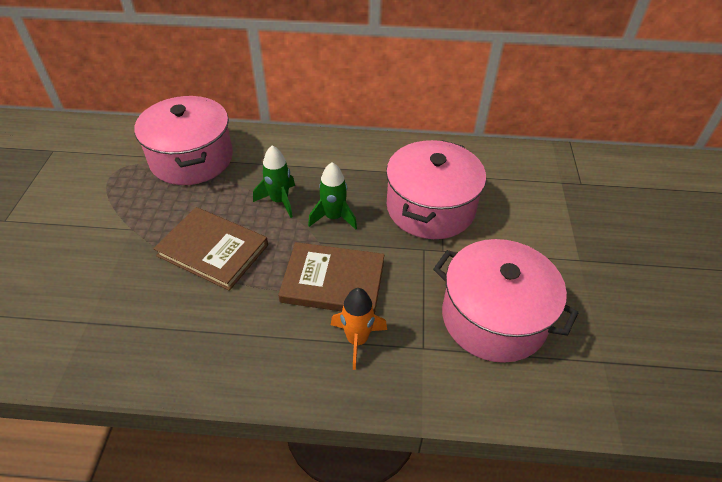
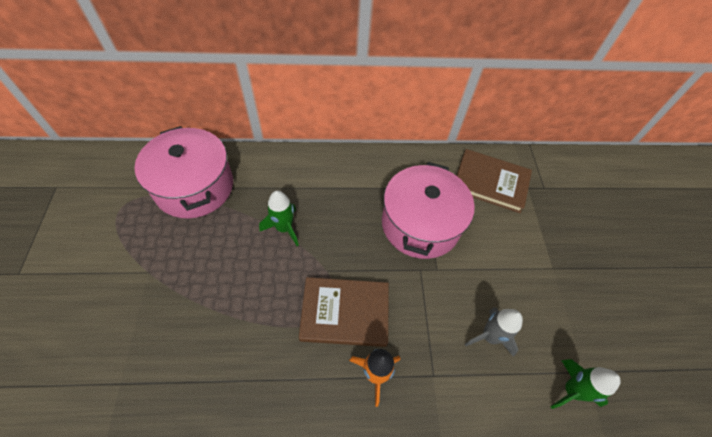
camera: 10 degrees left, 10 degrees up
(213, 250) = (229, 289): brown book -> brown book (490, 182)
(333, 217) = (336, 242): green rocket -> green rocket (571, 390)
(494, 317) = (489, 336): pink pot -> grey rocket

